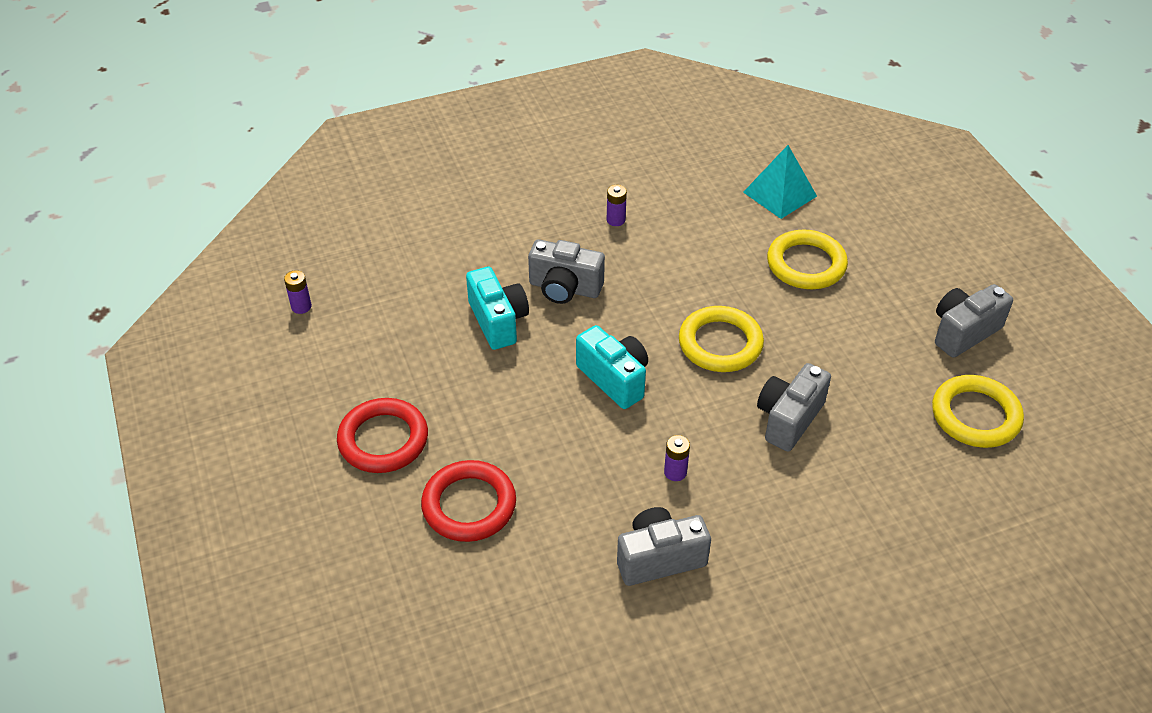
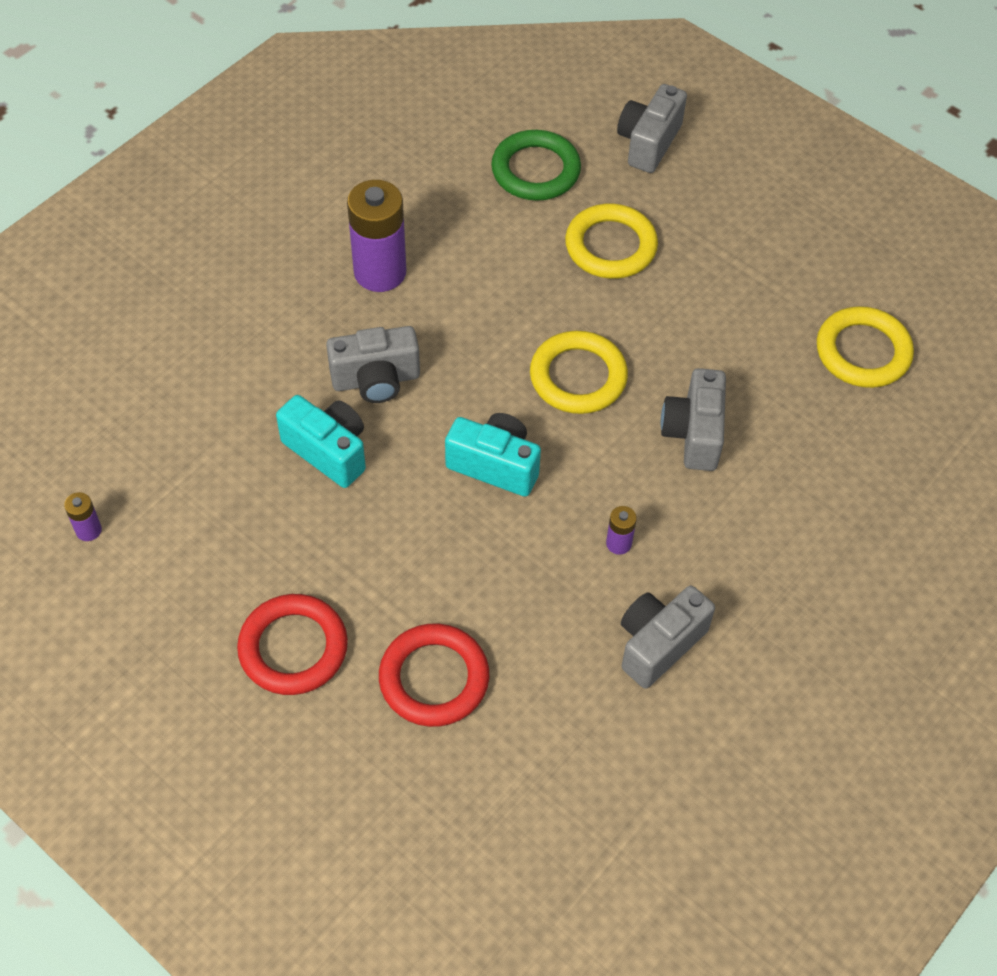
camera: 30 degrees left, 10 degrees up
(616, 220) = (380, 272): purple battery -> purple battery, size x2.26
(779, 194) = (535, 170): turquoise pyramid -> green ring
(963, 332) = (803, 263): grey camera -> grey camera (648, 143)

